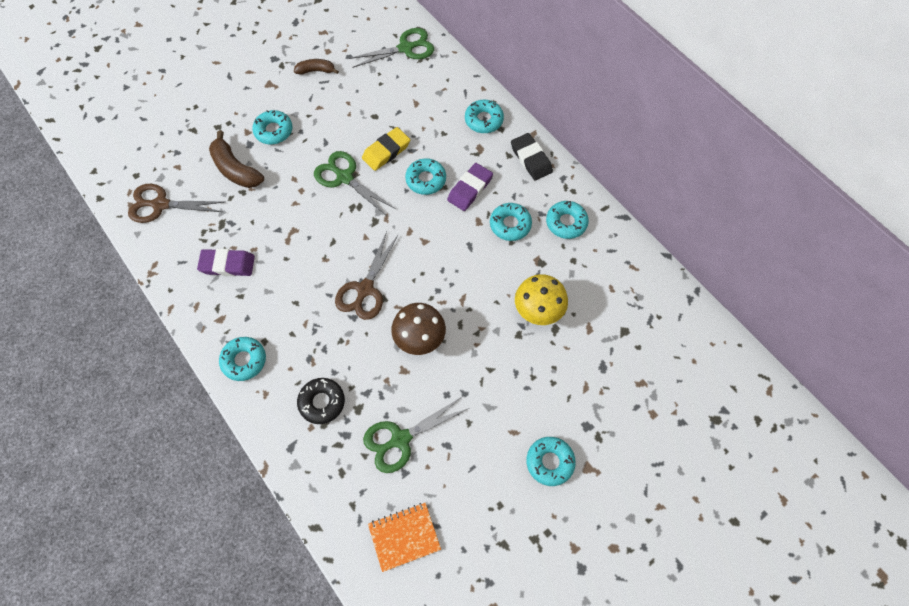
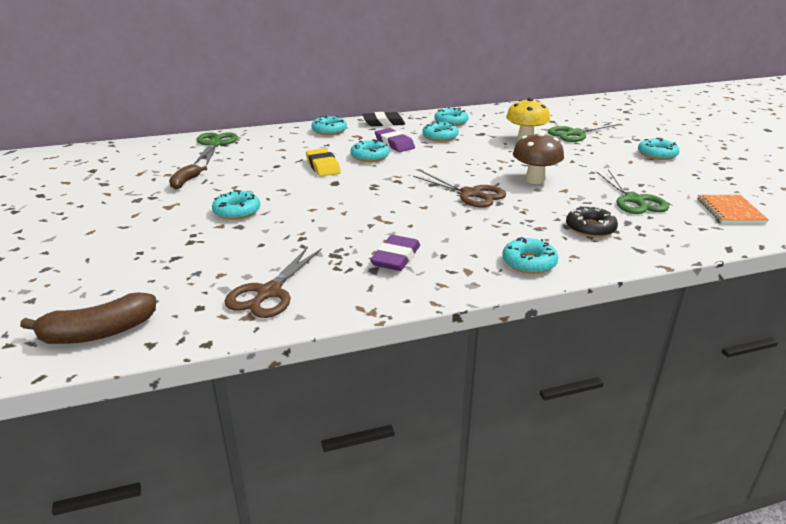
camera: 70 degrees left, 35 degrees down
(235, 169) = (266, 238): brown banana -> brown banana (98, 333)
(344, 177) = (335, 186): green scissors -> green scissors (575, 134)

